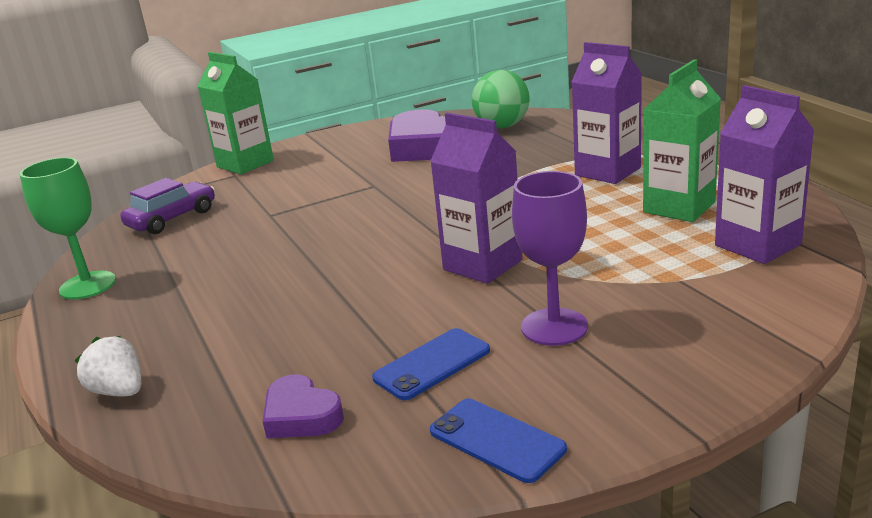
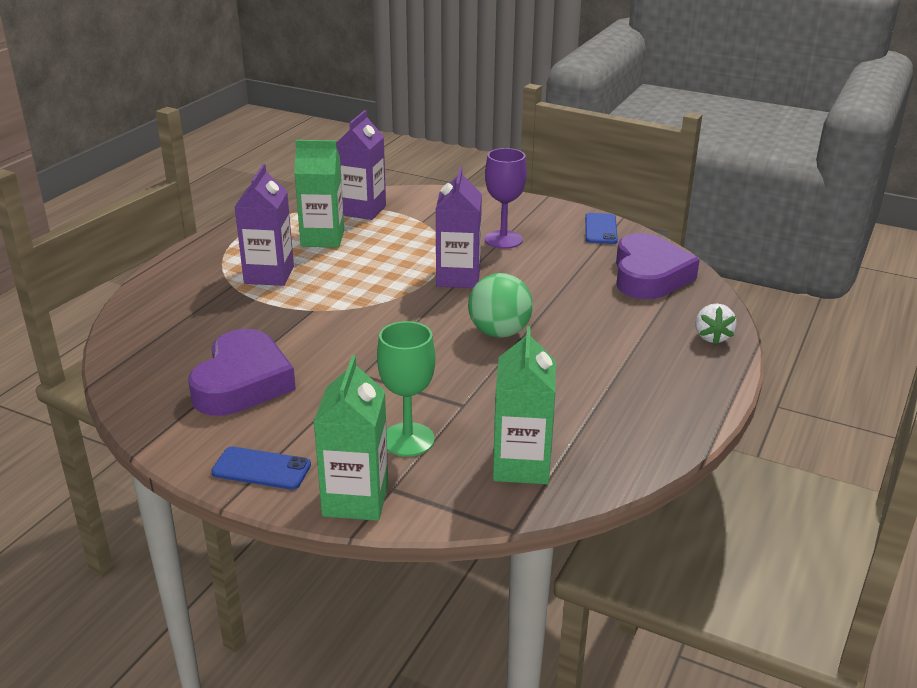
camera: 130 degrees left, 5 degrees up
(88, 285) = (659, 433): green goblet -> green goblet (408, 439)
(172, 219) = (521, 465): purple car -> green carton
(301, 415) = (649, 275): purple heart -> purple heart, size x1.95
(432, 364) = (571, 259): blue phone -> blue phone (261, 469)
(502, 126) = (163, 357): green ball -> green ball (499, 332)

